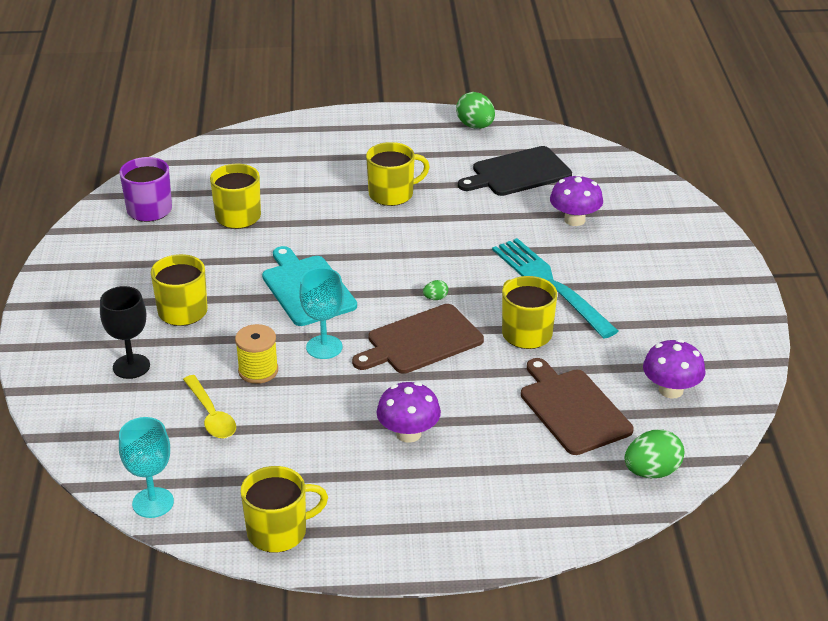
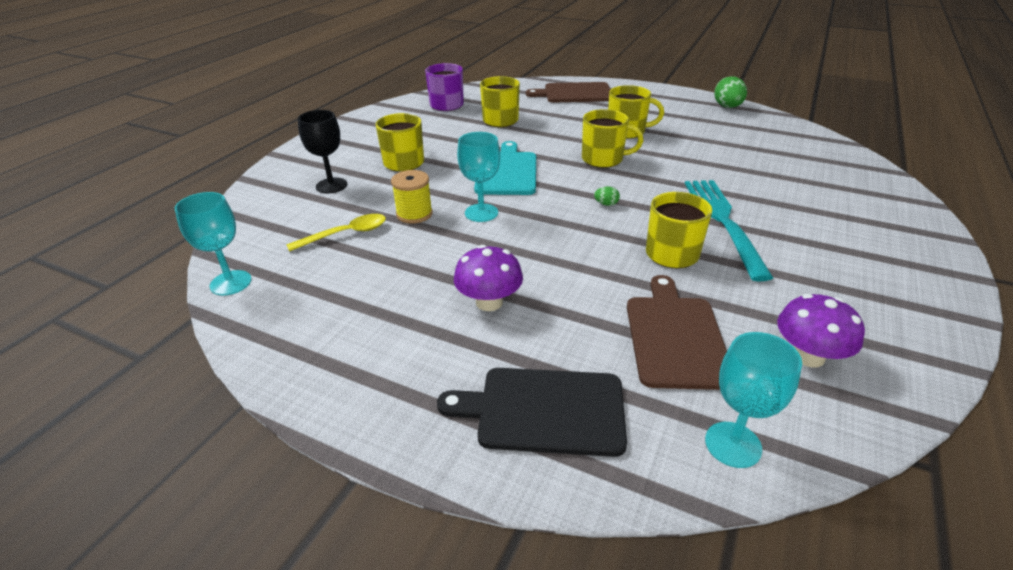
camera: 30 degrees right, 0 degrees up
(211, 415) = (346, 234): yellow spoon -> yellow spoon turned 120 degrees counterclockwise
(278, 532) = (292, 347): yellow mug -> yellow mug (603, 159)
(421, 341) = (566, 231): brown cutting board -> brown cutting board (574, 93)
(517, 173) = (745, 140): black cutting board -> black cutting board (544, 410)
(574, 220) = (779, 181): purple mushroom -> none
(652, 472) = (733, 444): green egg -> turquoise goblet

